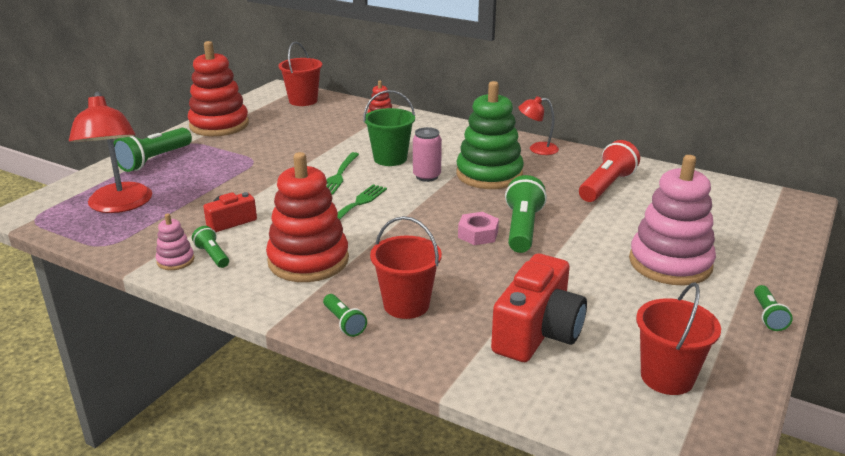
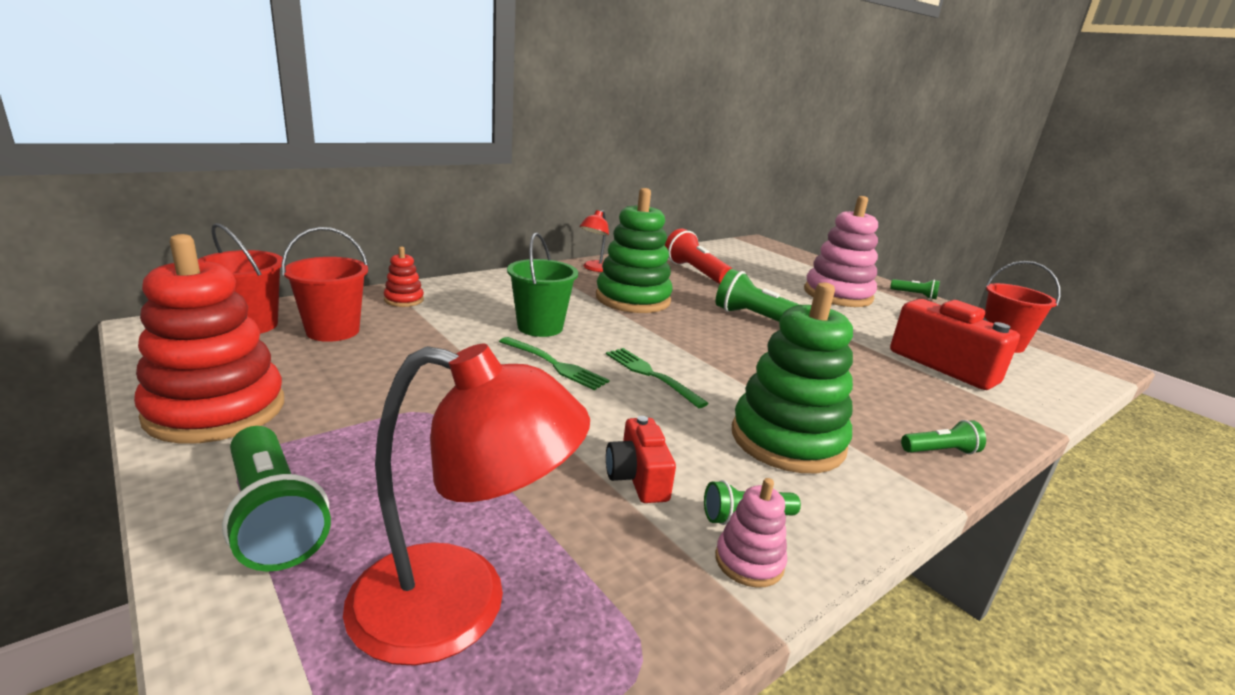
camera: 70 degrees left, 5 degrees down
(308, 260) = (787, 440): red stacking toy -> green stacking toy
(406, 305) = (900, 407): red bucket -> red bucket (333, 331)
(427, 176) = (609, 323): pink can -> none
(478, 234) = (761, 338): pink nut -> none

